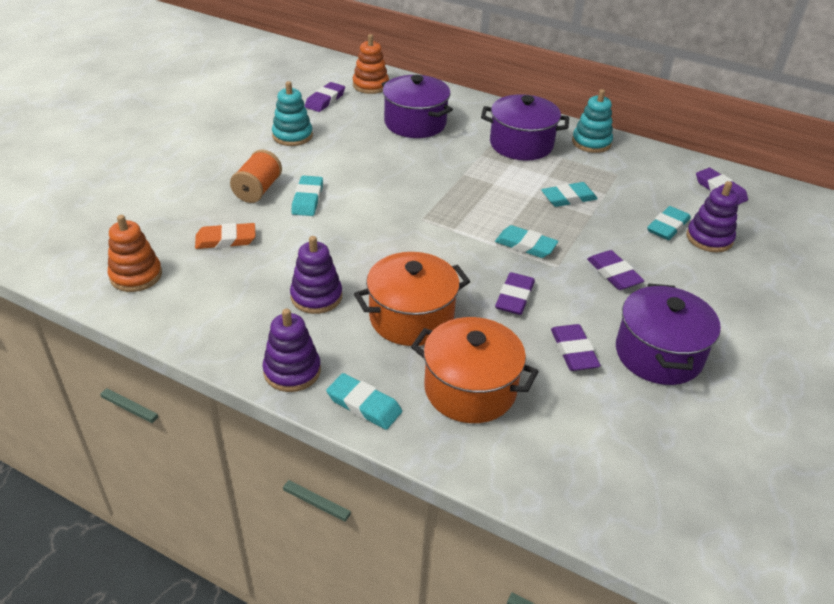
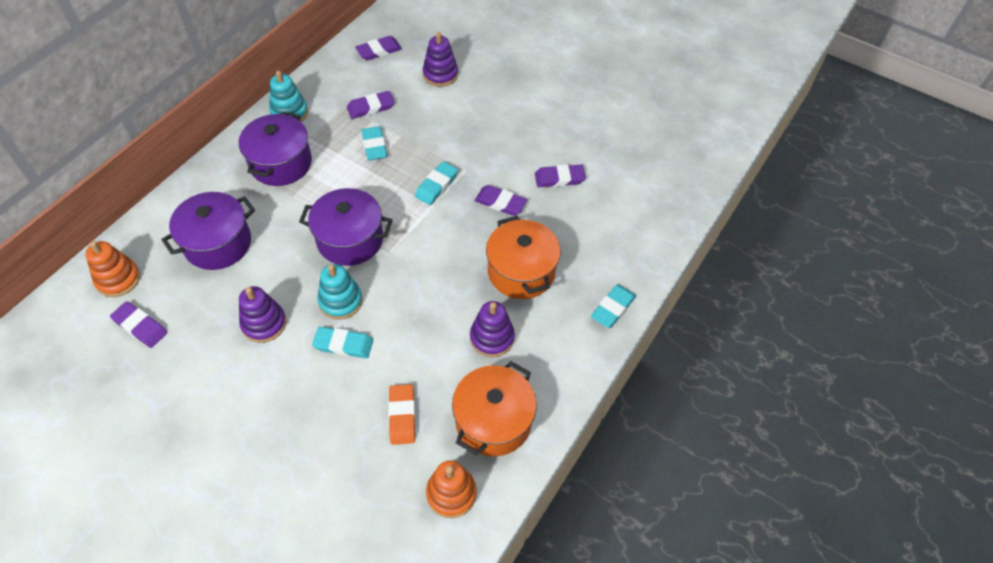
camera: 85 degrees left, 15 degrees up
(258, 190) = (319, 390): orange spool -> none
(292, 136) = (215, 360): turquoise stacking toy -> turquoise stacking toy (340, 301)
(292, 371) = (579, 355): purple stacking toy -> purple stacking toy (264, 323)
(470, 389) = (596, 243): orange pot -> orange pot (493, 421)
(614, 273) = (477, 138): purple eraser -> purple eraser (370, 107)
(658, 354) = (563, 134): purple pot -> purple pot (350, 240)
(668, 226) = (423, 93): turquoise eraser -> none

